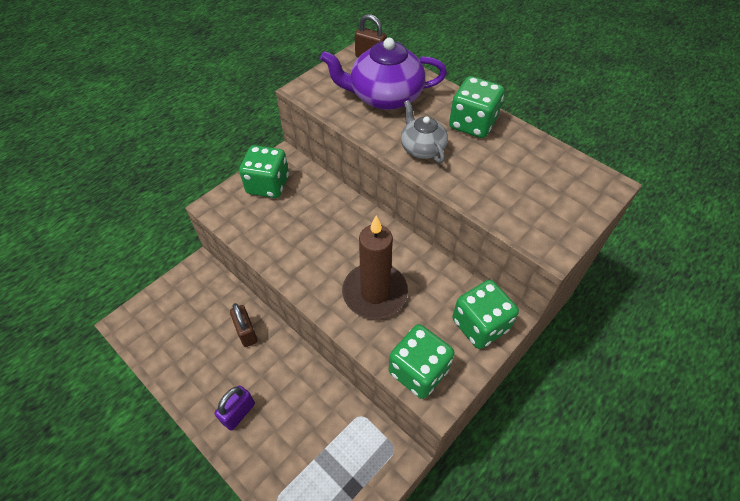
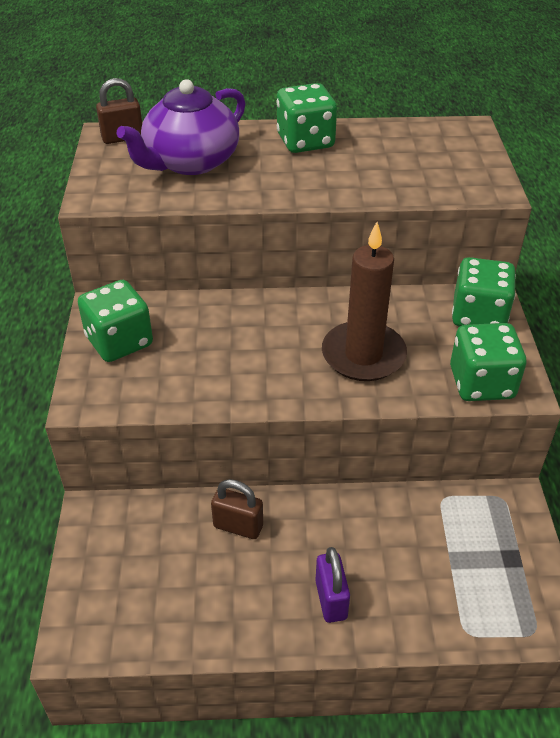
camera: 45 degrees left, 10 degrees down
(422, 148) = (290, 182): grey teapot -> none

